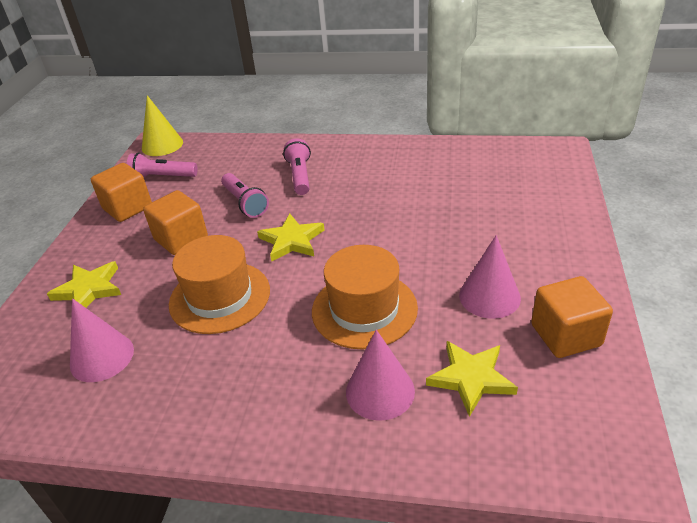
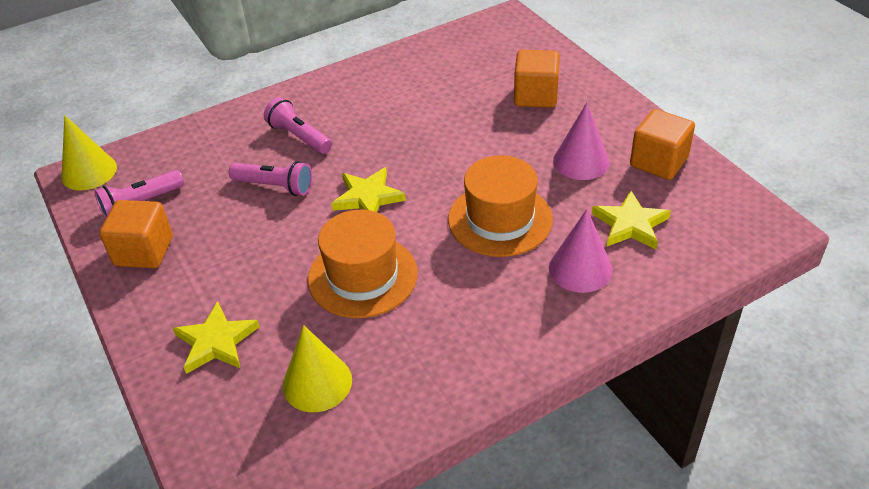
camera: 40 degrees left, 5 degrees up
(102, 357) = (317, 382): pink cone -> yellow cone
(181, 239) = (252, 249): orange cube -> orange cube (535, 96)

